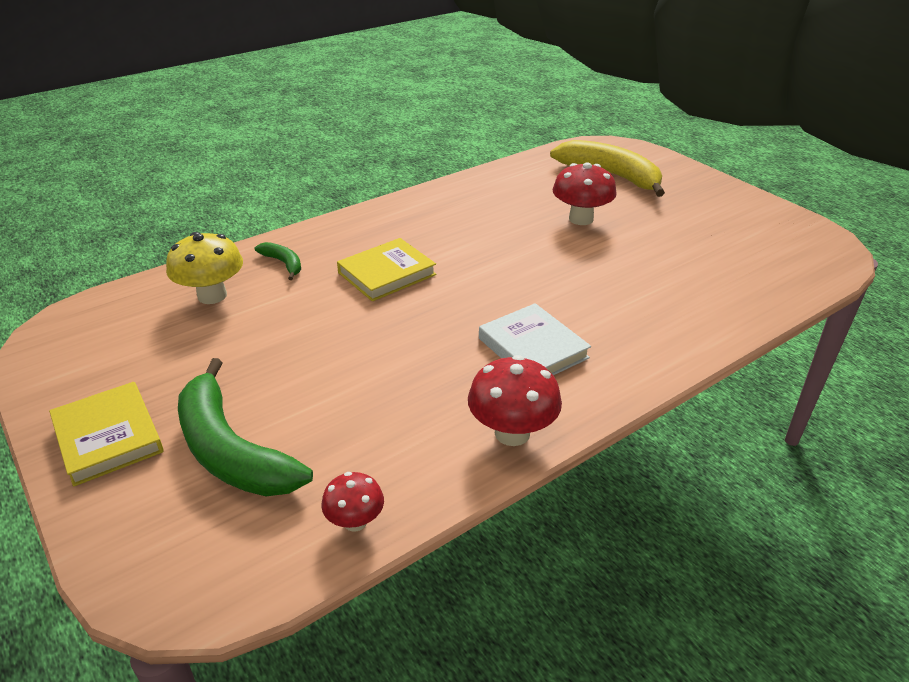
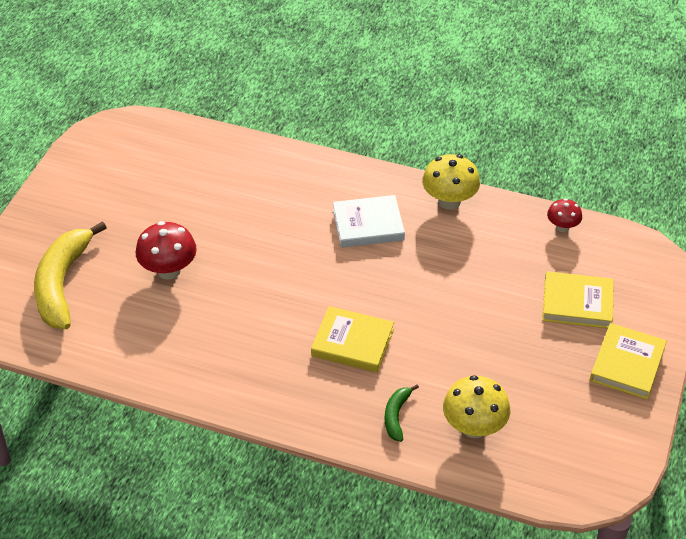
camera: 125 degrees left, 10 degrees up
(231, 450) = (577, 303): green banana -> yellow book
(512, 433) = (449, 201): red mushroom -> yellow mushroom
(533, 348) = (368, 225): white book -> white book turned 60 degrees clockwise

